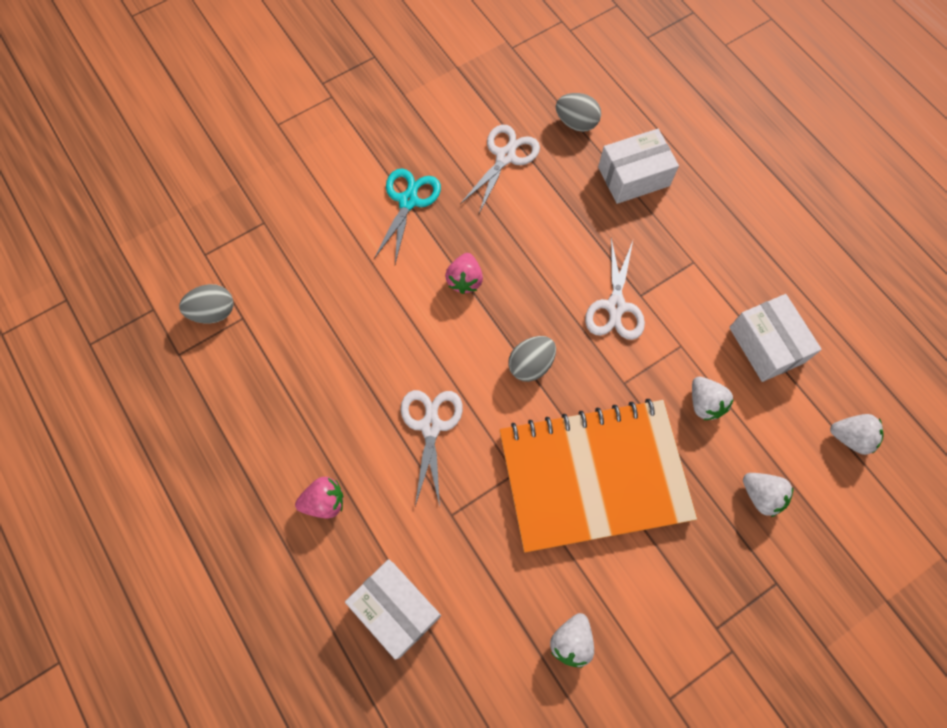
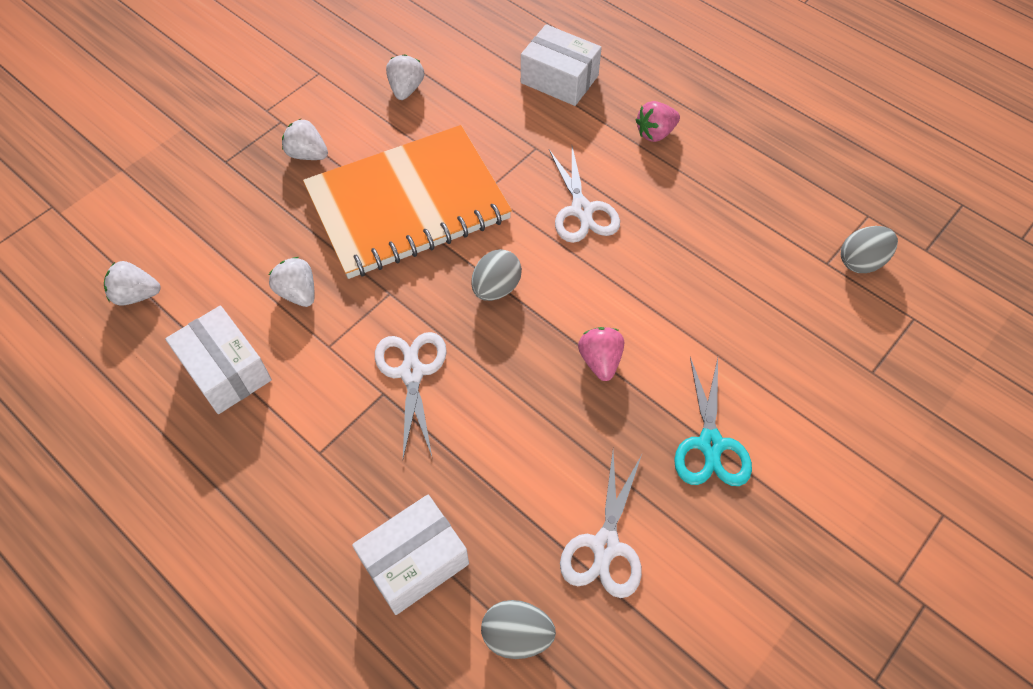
camera: 165 degrees right, 10 degrees down
(761, 495) = (237, 224): white strawberry -> white strawberry (307, 154)

